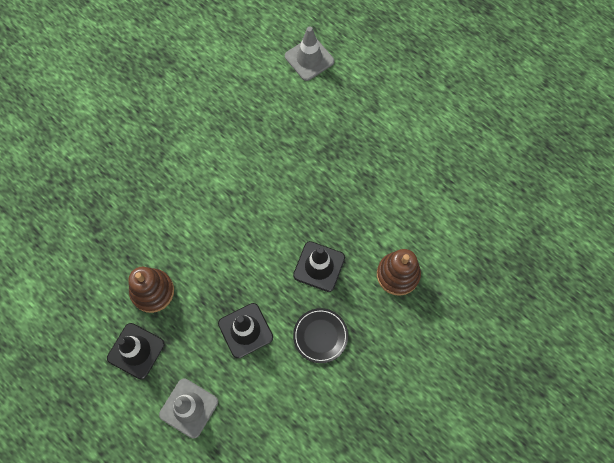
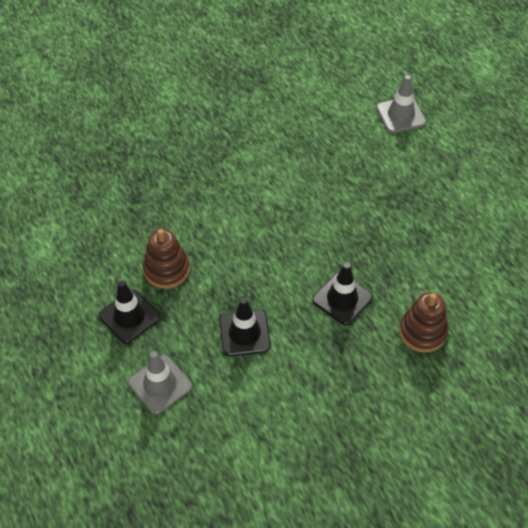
camera: 20 degrees right, 15 degrees down
(320, 336) = (319, 362): black plate -> none

